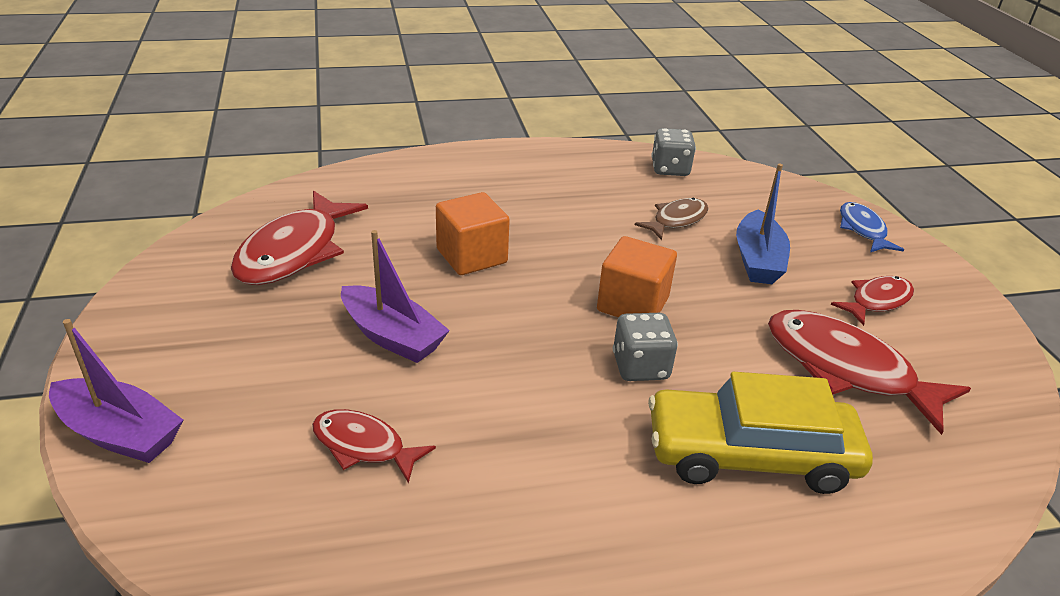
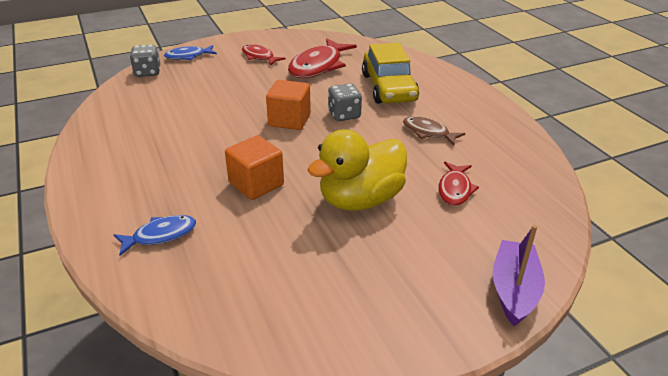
camera: 100 degrees left, 0 degrees up
(294, 252) = (277, 276): red fish -> none
(392, 336) = (360, 200): purple boat -> yellow duck
(406, 191) = (161, 235): none -> blue fish
(670, 169) = (113, 115): grey dice -> grey dice (148, 72)
(676, 220) = (188, 110): brown fish -> brown fish (428, 132)
(757, 260) = (229, 85): blue boat -> none

